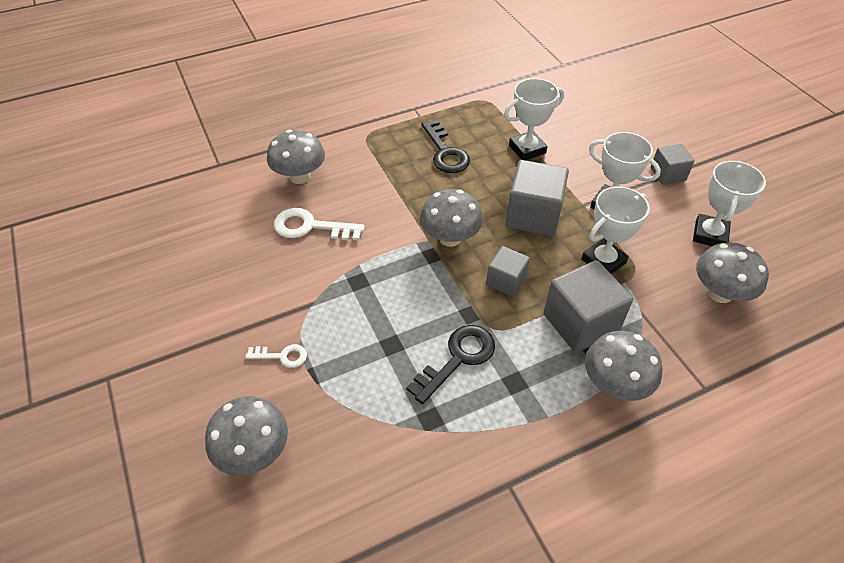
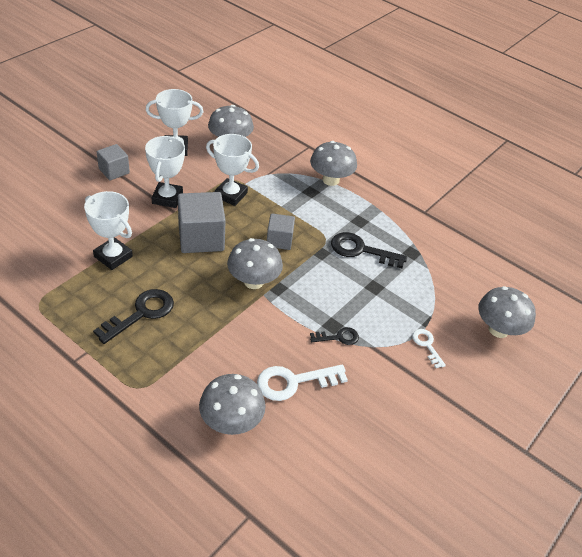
camera: 120 degrees left, 5 degrees down
(311, 227) = (294, 382): white key -> white key turned 90 degrees clockwise
(340, 280) = (338, 337): none -> black key
(580, 323) = (293, 199): grey cube -> none

